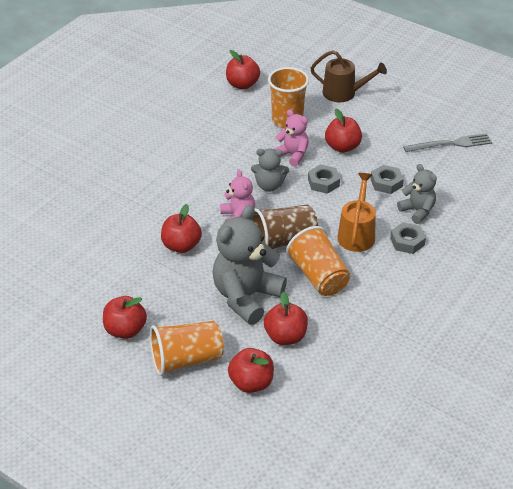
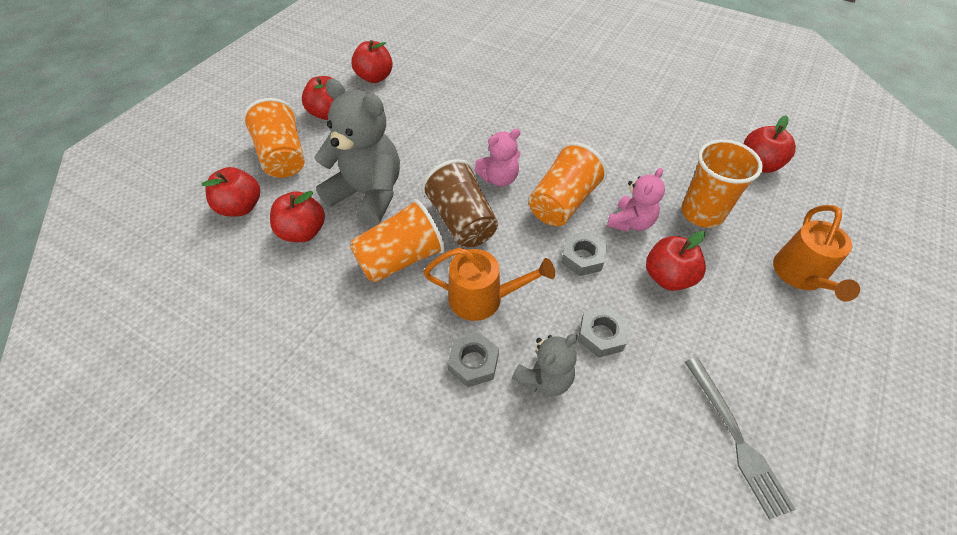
camera: 85 degrees right, 10 degrees up
(181, 246) = (447, 138): red apple -> red apple (375, 77)
(269, 185) = (562, 203): grey teddy bear -> orange cup
(343, 93) = (800, 275): brown watering can -> orange watering can

